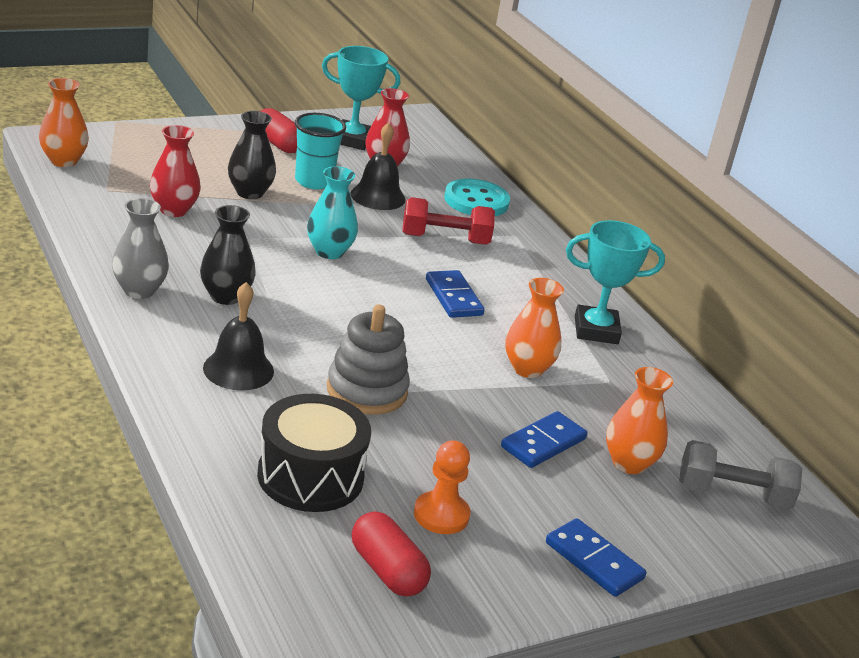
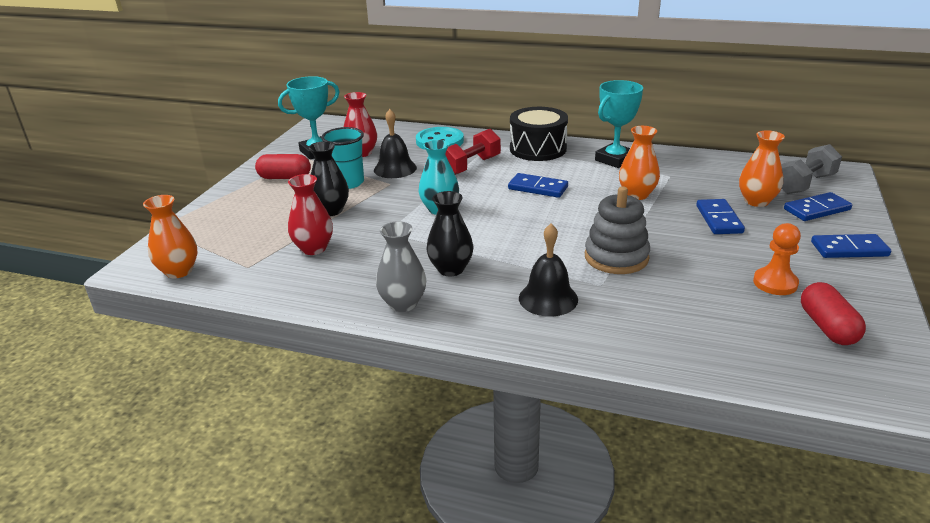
camera: 40 degrees left, 0 degrees up
(310, 476) = (701, 317): black drum -> black drum (538, 149)
(387, 570) = (827, 327): red capsule -> red capsule turned 75 degrees clockwise
(670, 517) = (817, 209): none -> blue domino

